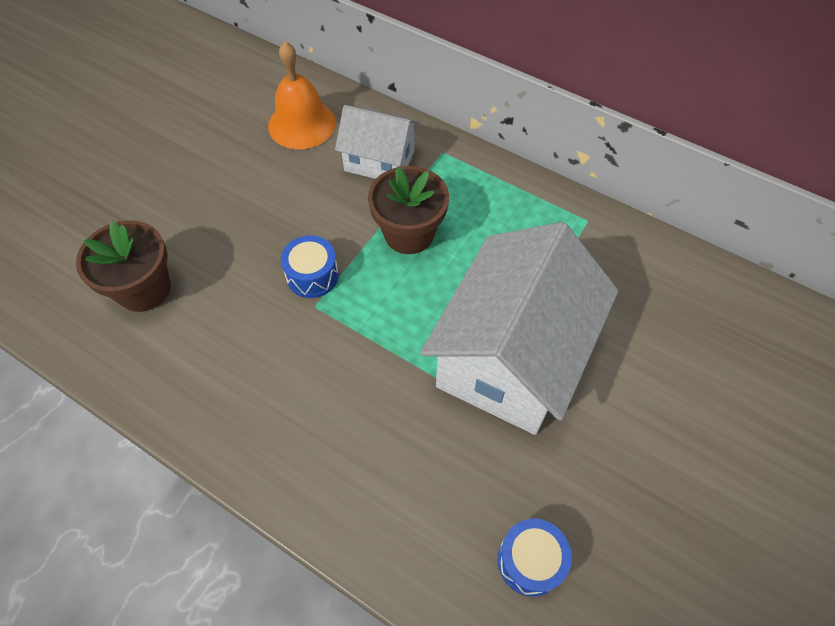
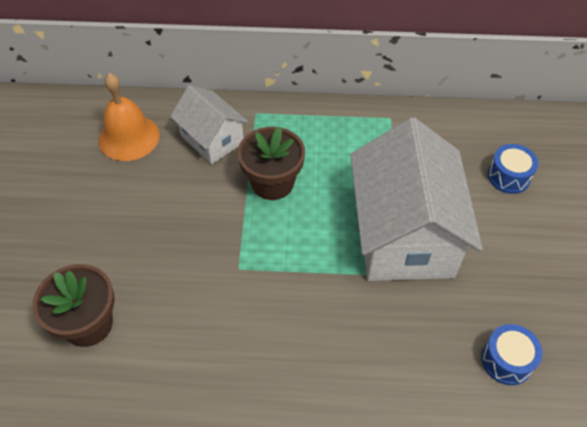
camera: 30 degrees left, 5 degrees down
(312, 275) = (221, 247): blue drum -> blue drum (508, 176)
(379, 160) = (212, 139): white house -> white house turned 60 degrees clockwise

